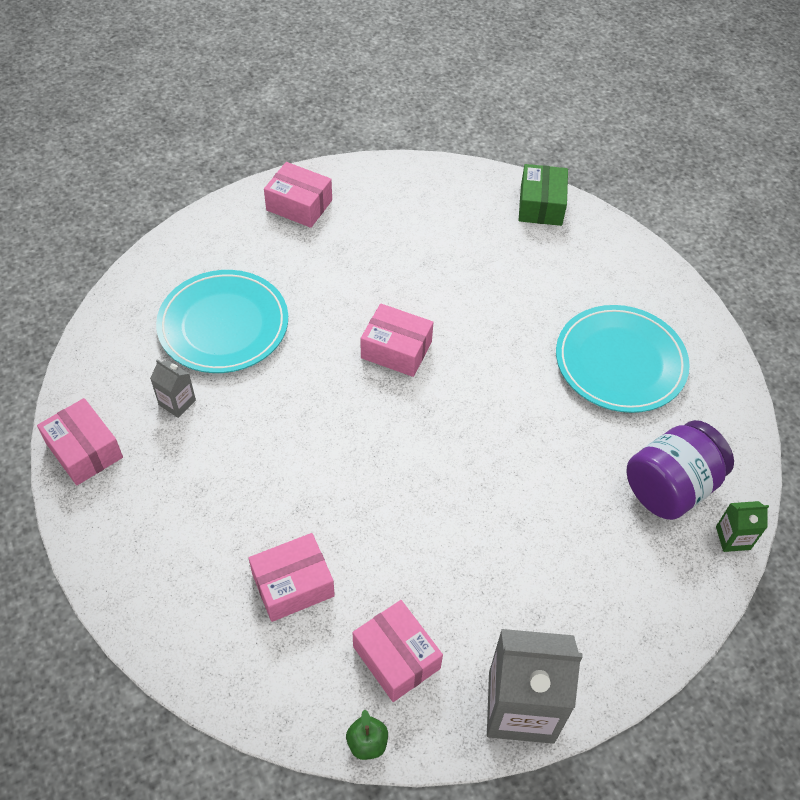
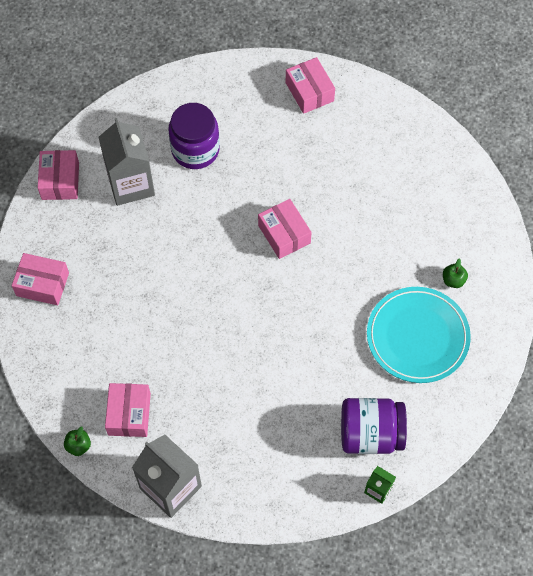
camera: 40 degrees right, 10 degrees up
(177, 402) = (131, 184): grey carton -> grey carton, size x2.12
(223, 325) = (195, 150): turquoise plate -> purple jar
(293, 584) = (108, 336): pink box -> pink box (42, 284)
(541, 205) = (472, 192): green box -> none
(601, 290) = (453, 280): none -> green apple

